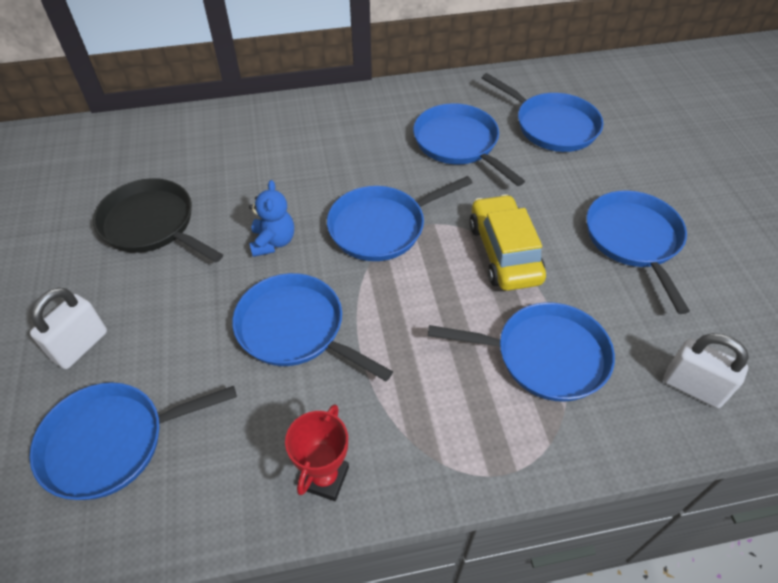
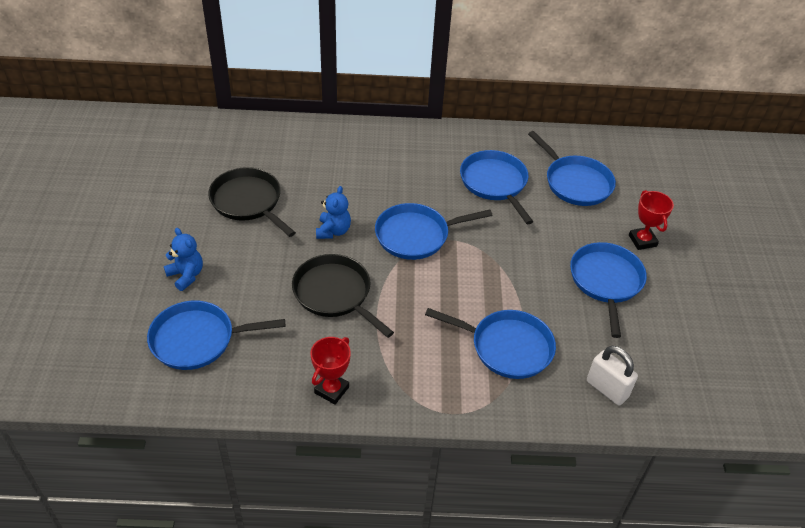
camera: 10 degrees right, 5 degrees down
(80, 346) = (186, 275): white padlock -> blue teddy bear
(295, 329) = (334, 293): blue pan -> black pan
(504, 252) = (502, 271): yellow car -> none
(655, 180) = (642, 241): none -> red trophy

